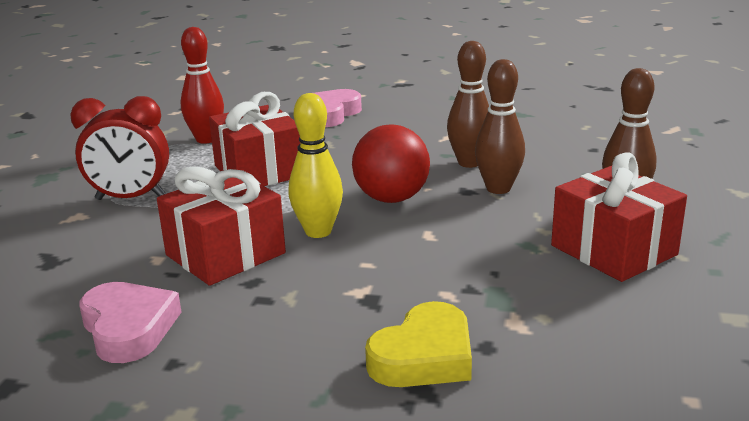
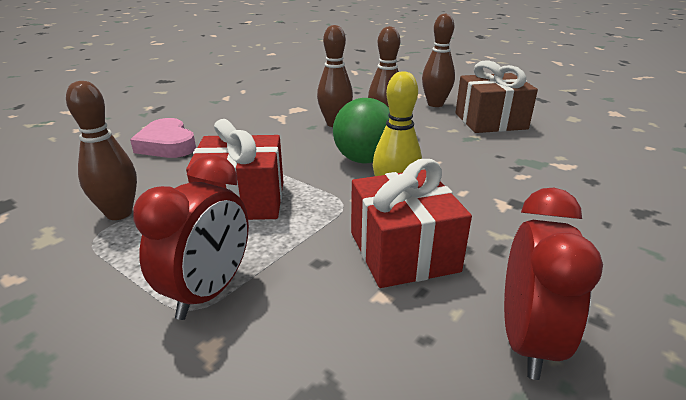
camera: 65 degrees left, 5 degrees up
(129, 328) = (526, 340): pink heart -> red clock
(206, 139) = (119, 213): red bowling pin -> brown bowling pin
(391, 198) = (364, 160): red ball -> green ball
(424, 356) = (601, 202): yellow heart -> none
(613, 250) = (490, 121): red gift -> brown gift

